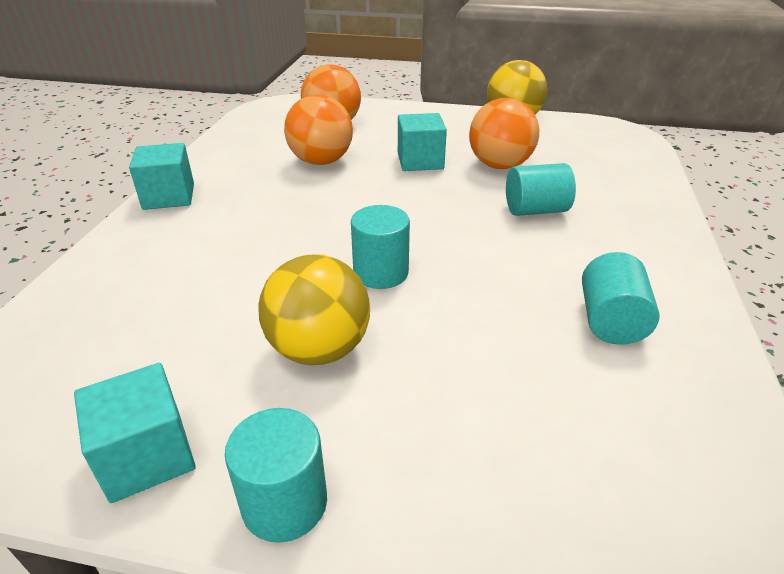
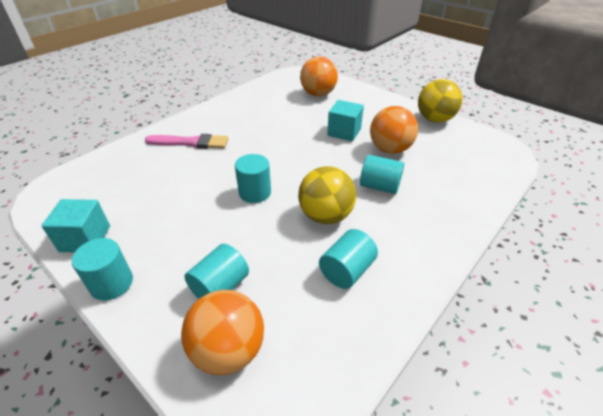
camera: 30 degrees right, 5 degrees up
(169, 196) = (199, 115): turquoise cube -> none
(196, 238) = (191, 143): none -> pink brush
(319, 349) = (189, 221): yellow ball -> yellow ball (325, 216)
(321, 161) = (289, 116): orange ball -> orange ball (228, 350)
(473, 418) = (220, 287): none -> turquoise cylinder

